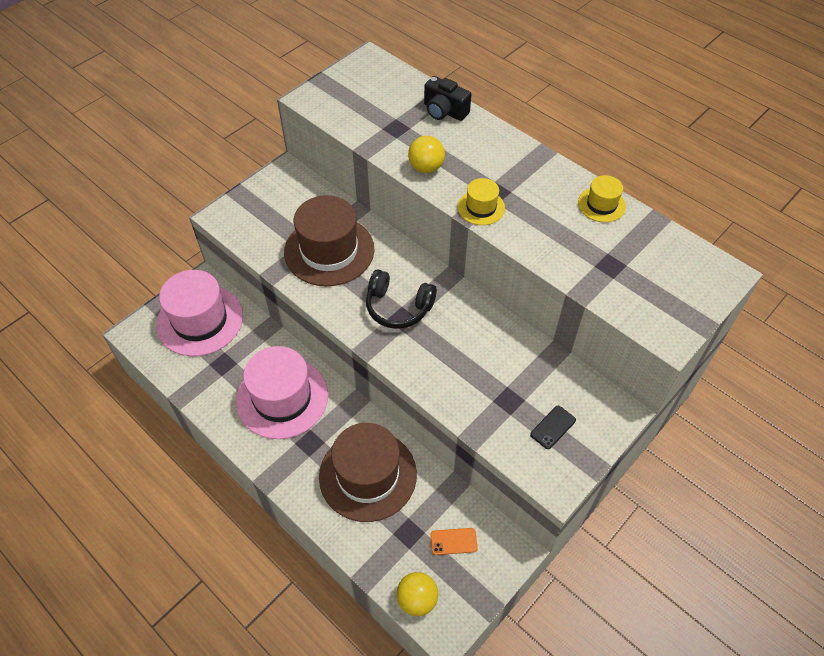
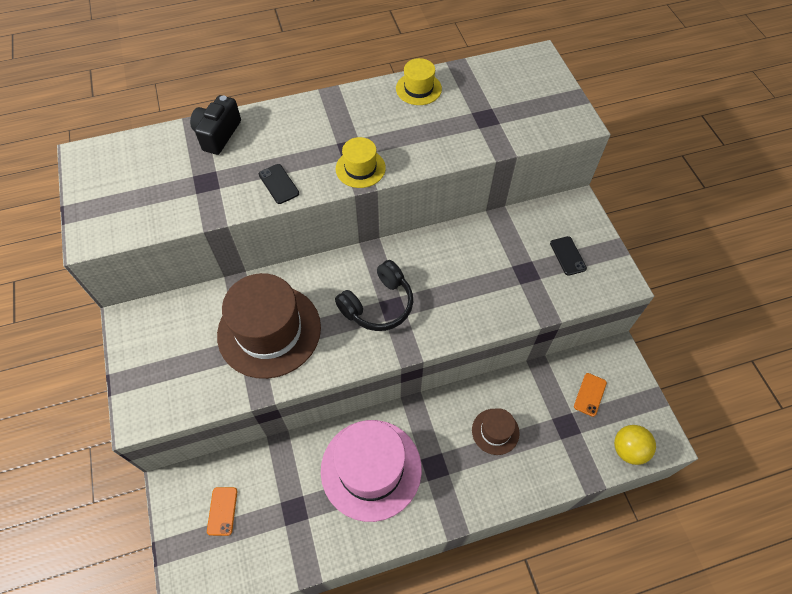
camera: 60 degrees left, 5 degrees up
(200, 320) = (222, 511): pink hat -> orange phone
(368, 475) = (495, 431): brown hat -> brown hat, size x0.48
(426, 167) = (279, 184): yellow ball -> black phone
(444, 111) = (218, 134): black camera -> black camera turned 135 degrees clockwise

